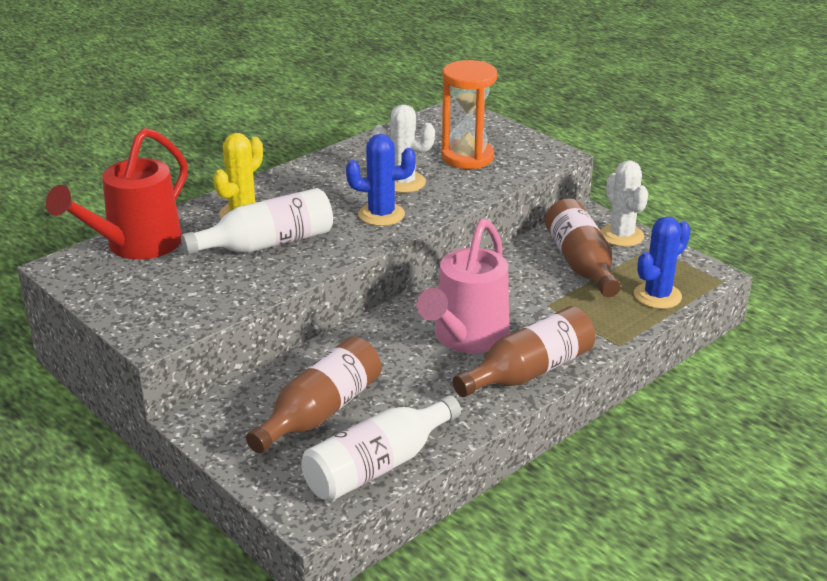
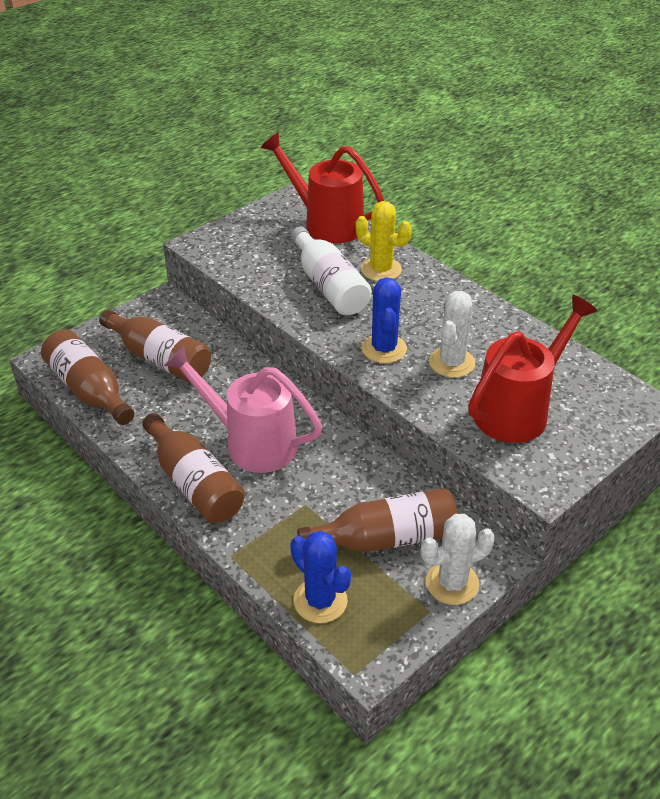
camera: 90 degrees right, 10 degrees up
(378, 466) = (89, 390): white bottle -> brown bottle
(467, 157) = (518, 410): orange hourglass -> red watering can

